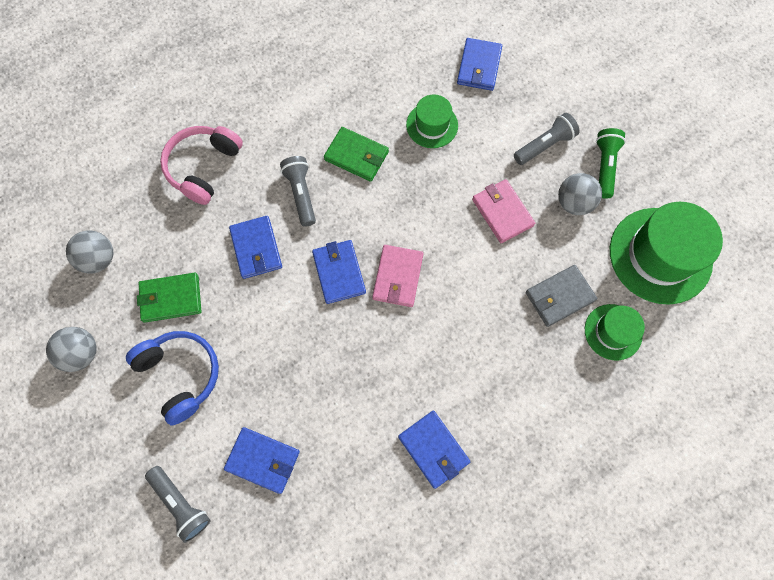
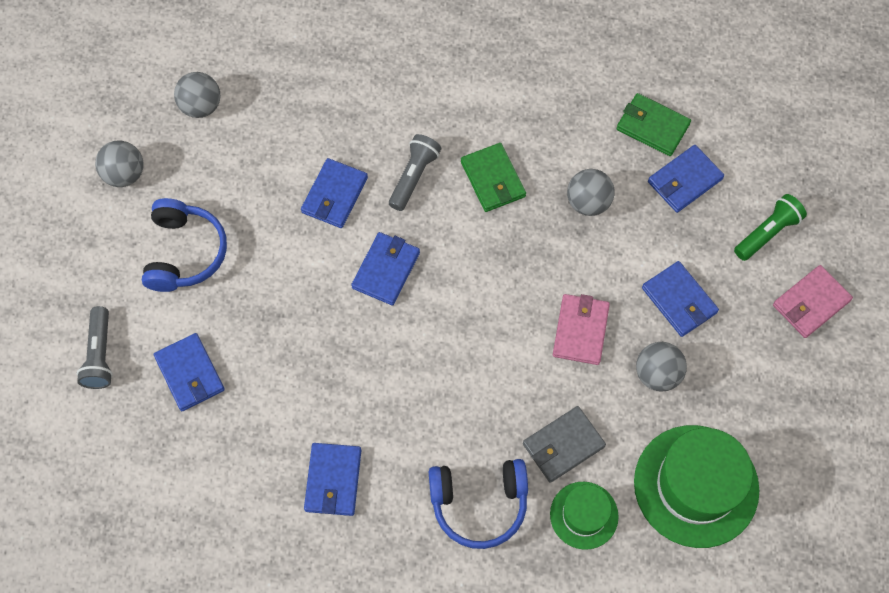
camera: 40 degrees right, 5 degrees down
(171, 298) = (229, 184): green wallet -> green wallet (652, 127)
(204, 167) = (351, 91): pink headphones -> none
(398, 277) = (433, 314): pink wallet -> pink wallet (811, 303)
(432, 125) = (588, 202): green hat -> grey ball
(542, 381) = (479, 503): none -> blue headphones
(544, 145) = (679, 300): grey flashlight -> blue wallet
(559, 297) = (563, 445): grey wallet -> grey wallet turned 45 degrees counterclockwise
(604, 166) = (720, 364): green flashlight -> green flashlight (767, 233)

